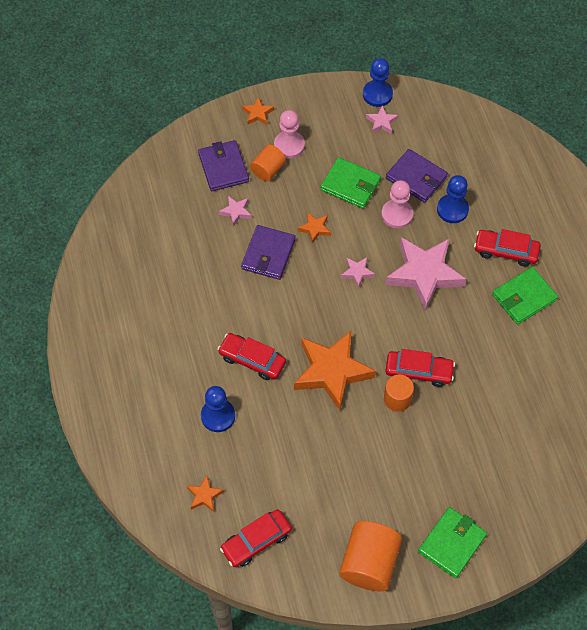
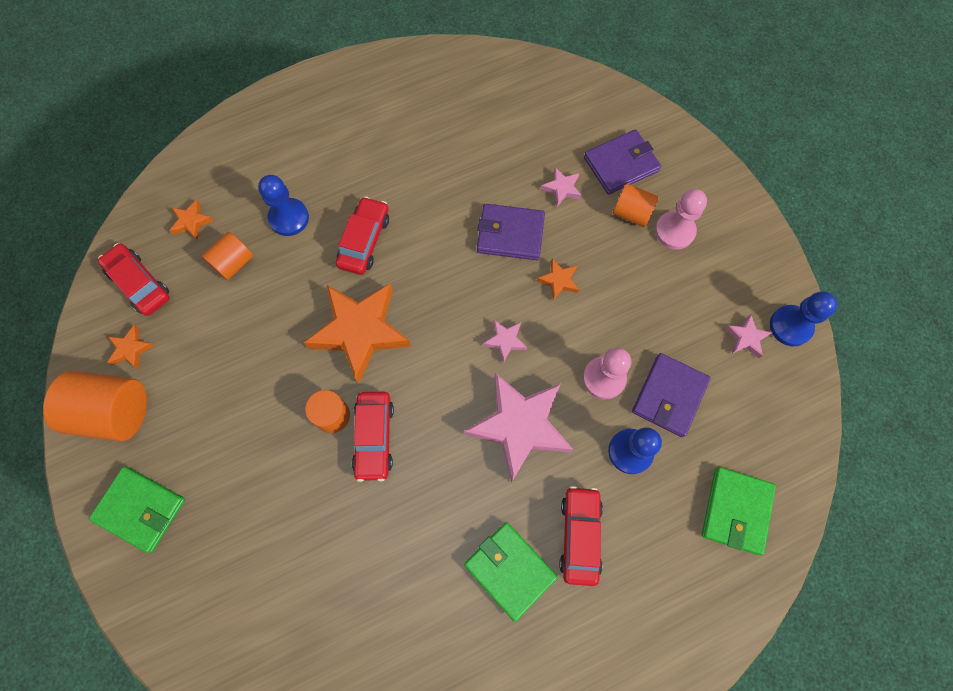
camera: 80 degrees right, 10 degrees up
(251, 463) = (233, 263): none -> orange cylinder
(257, 114) = (711, 187): orange star -> orange star (131, 349)
(350, 185) = (635, 313): green wallet -> green wallet (736, 510)

